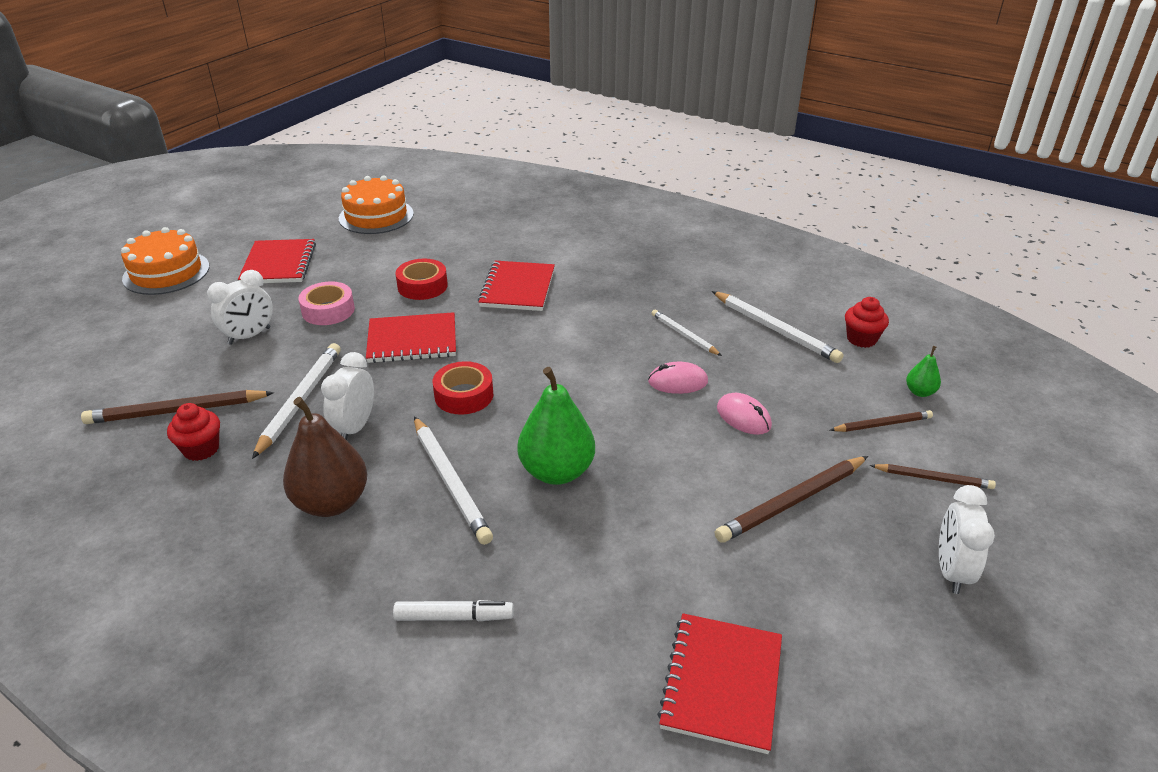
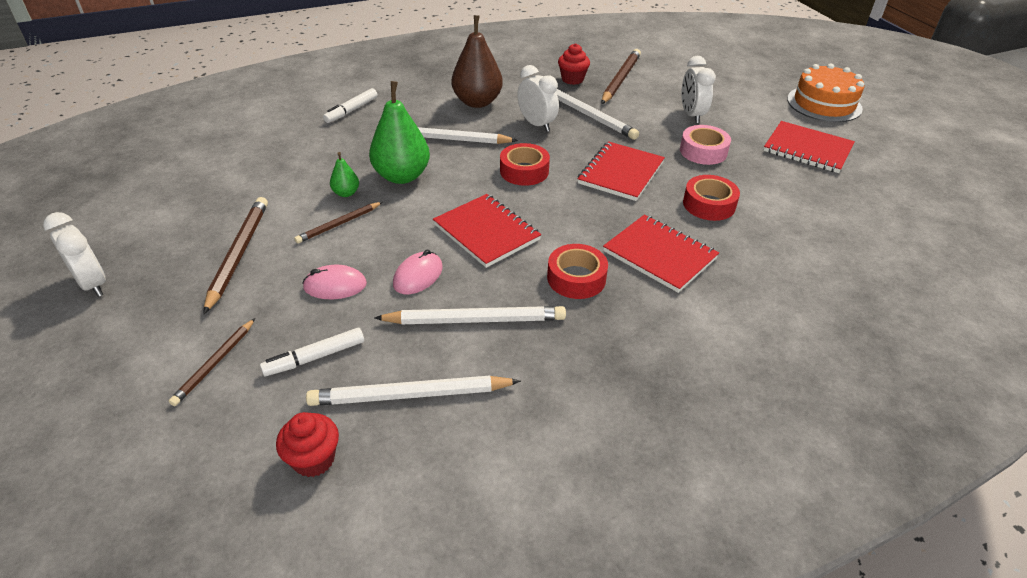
camera: 125 degrees right, 5 degrees up
(376, 216) = (892, 224): orange cake -> none
(587, 312) = (576, 278): none -> red tape
(684, 335) = (475, 320): white pencil -> white pencil, size x1.66
(721, 683) = (200, 161): red notebook -> red notebook (486, 232)
(810, 383) = (315, 357): none -> white marker
(920, 392) = (200, 431): green pear -> green pear (346, 193)
(933, 478) = (138, 343): brown pencil -> brown pencil (339, 224)

